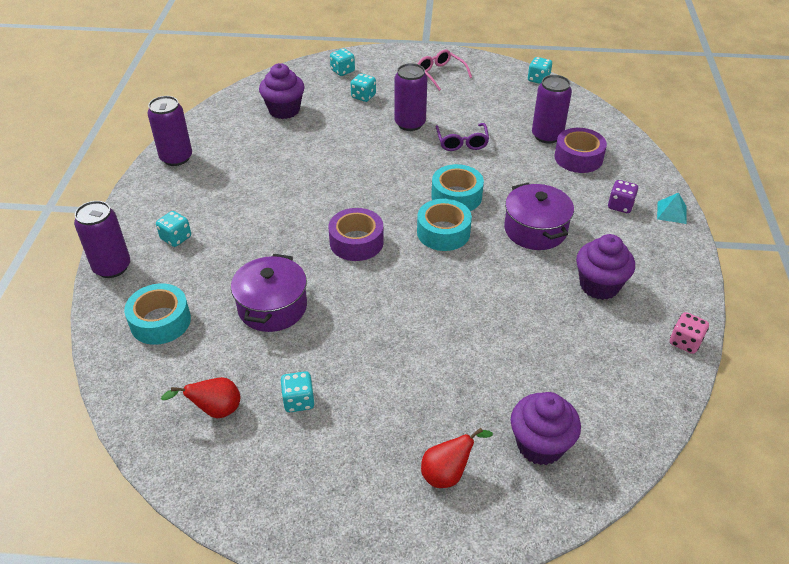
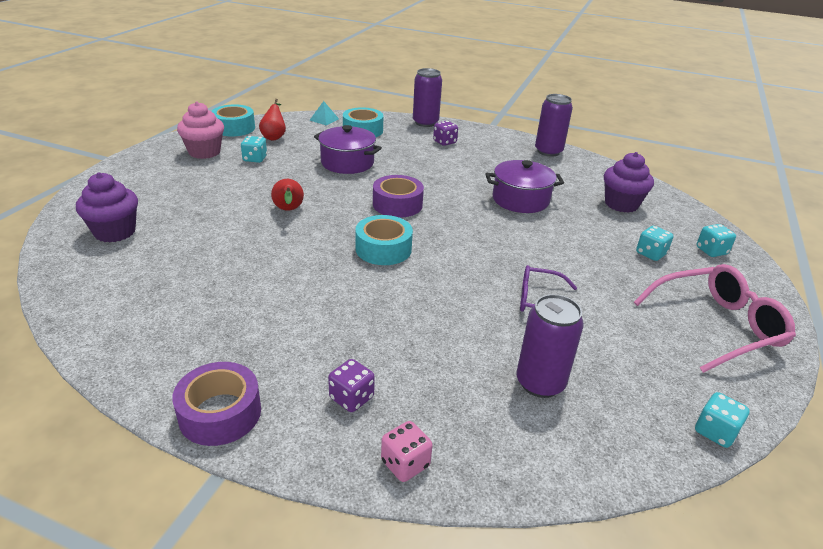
camera: 105 degrees right, 10 degrees down
(176, 238) = (444, 142): turquoise dice -> purple dice
(300, 469) = (204, 152): none -> pink cupcake
(410, 124) = (587, 272): purple can -> none
(440, 74) = (717, 326): pink glasses -> pink glasses, size x1.69
(448, 473) = (141, 193): red pear -> red pear (289, 210)
(456, 196) = (436, 270): turquoise tape -> turquoise tape (234, 128)
(535, 230) = (351, 307): purple pot -> purple pot (520, 200)
(578, 158) = (476, 397): purple tape -> purple tape (220, 413)
(599, 285) = (235, 323): purple cupcake -> none
(671, 212) = (307, 450): turquoise pyramid -> turquoise pyramid (324, 119)
(685, 342) = (107, 354): pink dice -> pink dice (405, 464)

